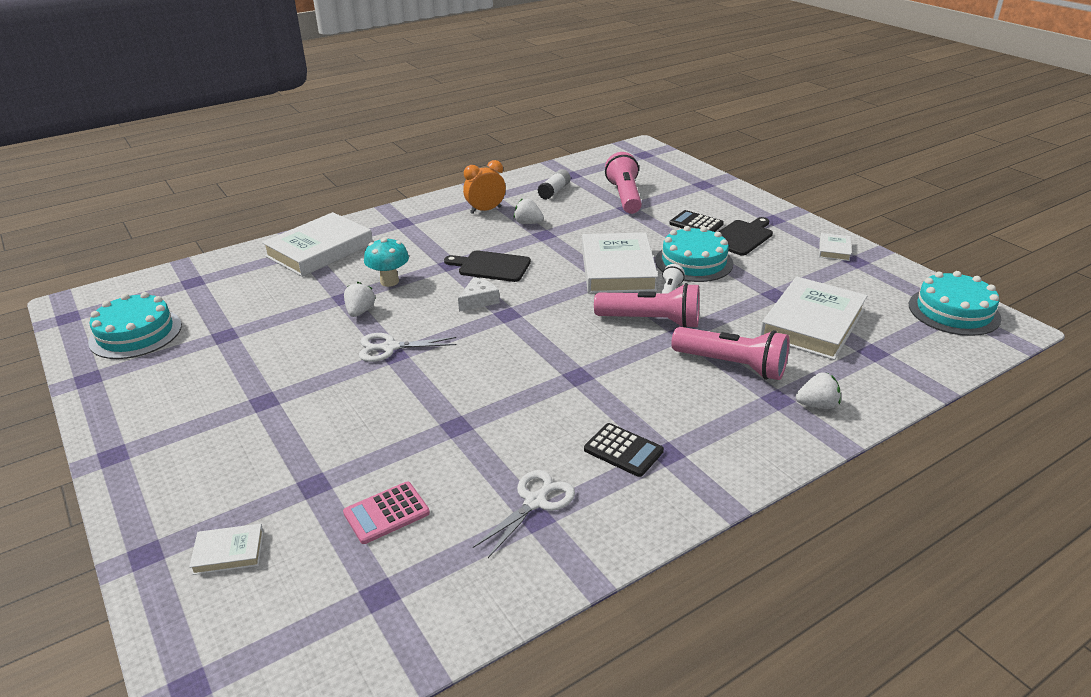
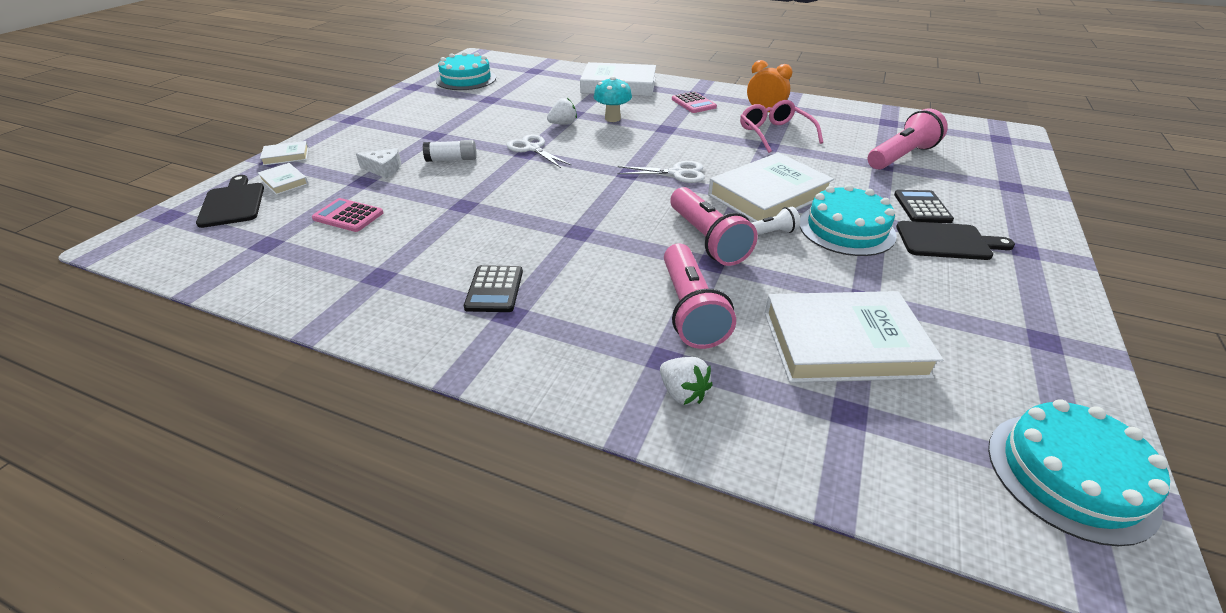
camera: 55 degrees right, 5 degrees up
(420, 231) = (693, 103): none -> pink calculator
(479, 300) = (632, 156): white cheese -> white cheese (384, 169)
(491, 266) = (686, 143): black cutting board -> black cutting board (233, 203)
(528, 223) = (775, 134): white strawberry -> pink glasses
(535, 502) = (396, 270): white scissors -> white scissors (676, 173)
(554, 191) = (846, 125): white glue stick -> white glue stick (451, 159)
(834, 250) = (1040, 314): white book -> white book (286, 156)

